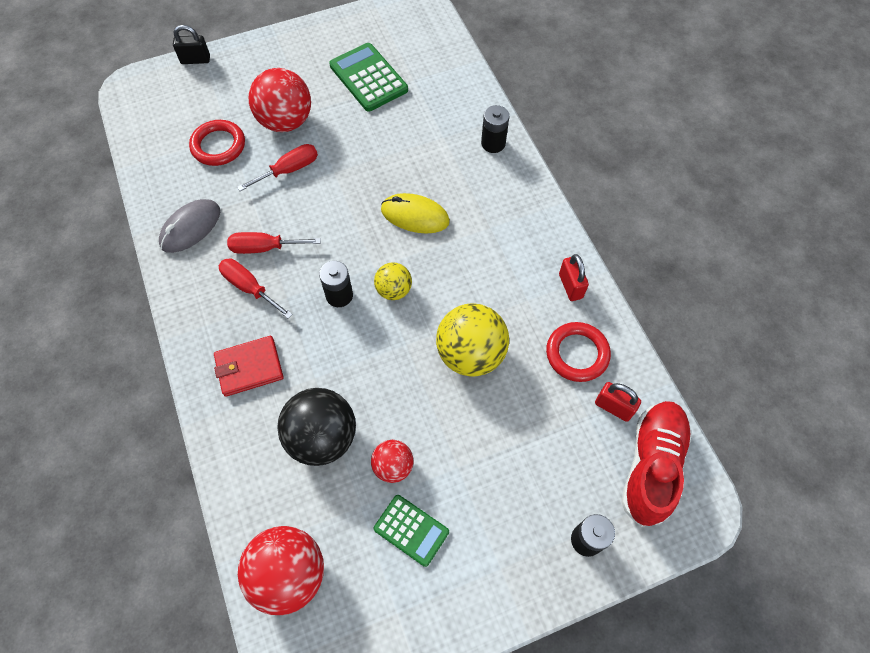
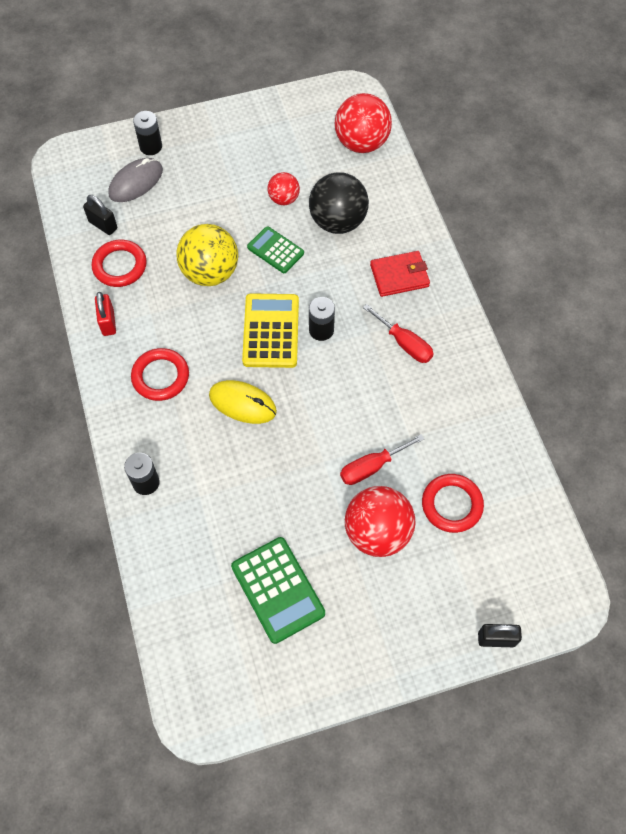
camera: 175 degrees left, 0 degrees up
(190, 227) = (468, 408): grey mouse -> grey mouse (136, 182)
(264, 248) = (393, 381): red screwdriver -> none
(394, 290) = (271, 331): yellow ball -> yellow calculator
(411, 530) = (274, 160): green calculator -> green calculator (275, 250)
(501, 235) = (160, 376): none -> red ring
(613, 407) = (103, 225): red padlock -> black padlock
(651, 465) = (88, 185): red shoe -> none

